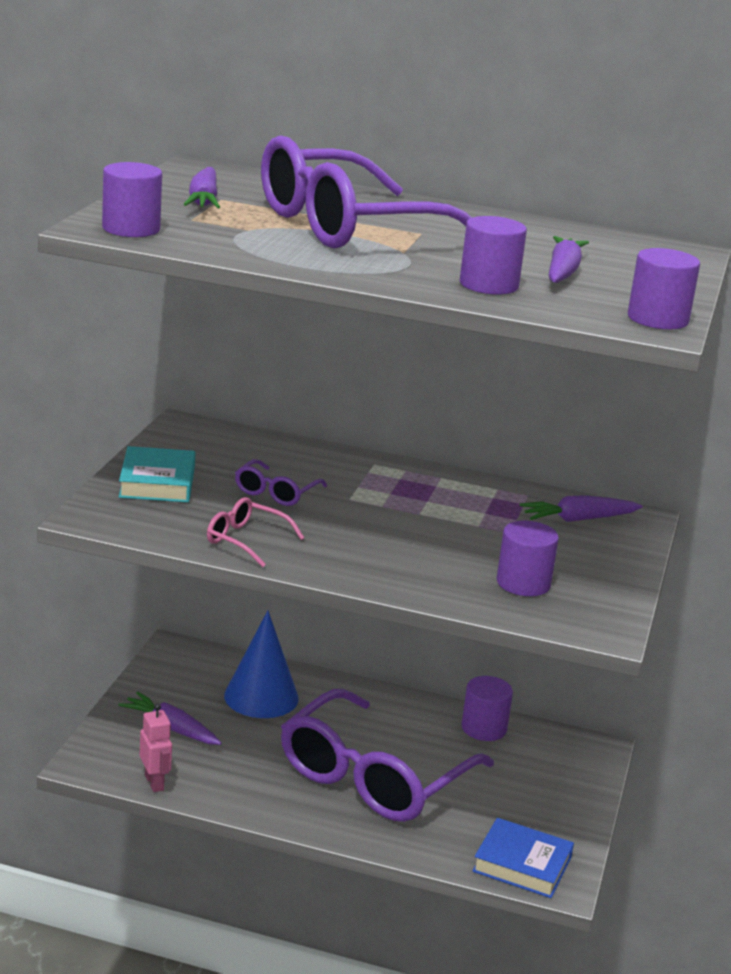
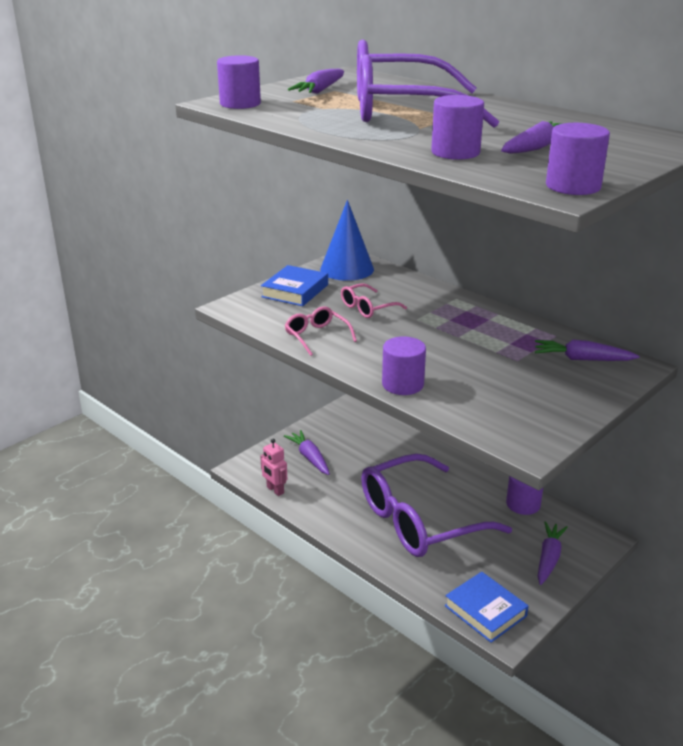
camera: 30 degrees right, 5 degrees up
(154, 783) = (275, 490): pink robot -> pink robot turned 135 degrees clockwise
(157, 482) = (295, 291): turquoise book -> blue book
(261, 697) = (381, 449): blue cone -> blue cone (347, 269)
(276, 492) = (367, 308): purple glasses -> pink glasses
(523, 583) = (493, 399): purple cylinder -> purple cylinder (402, 384)
(553, 785) = (548, 558): none -> purple carrot

